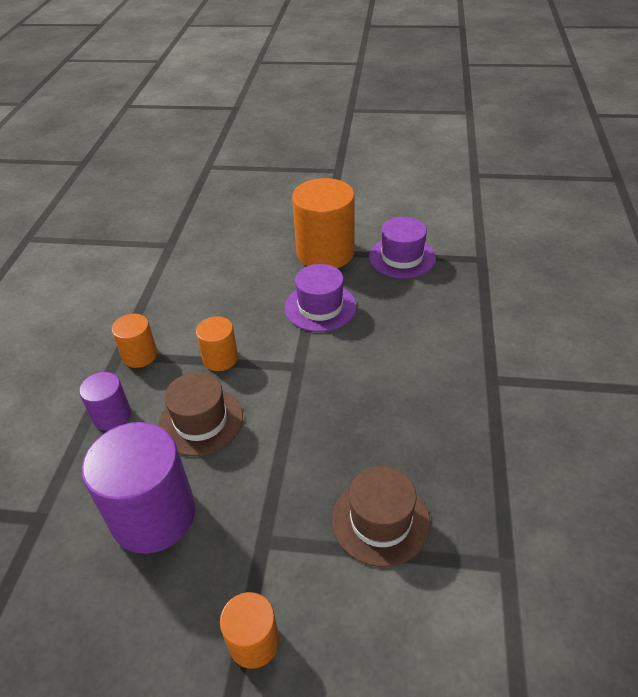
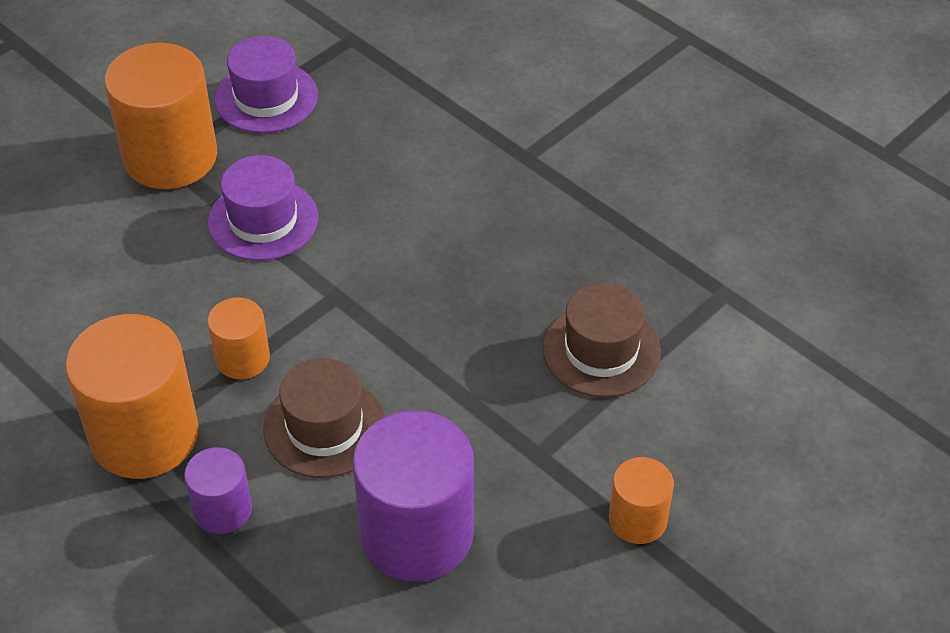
camera: 55 degrees left, 5 degrees up
(140, 355) = (144, 435): orange cylinder -> orange cylinder, size x1.92

